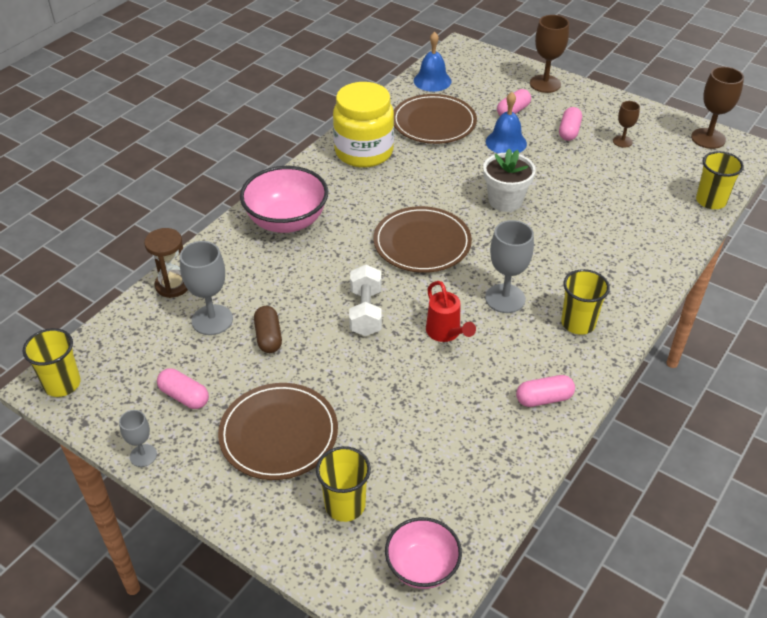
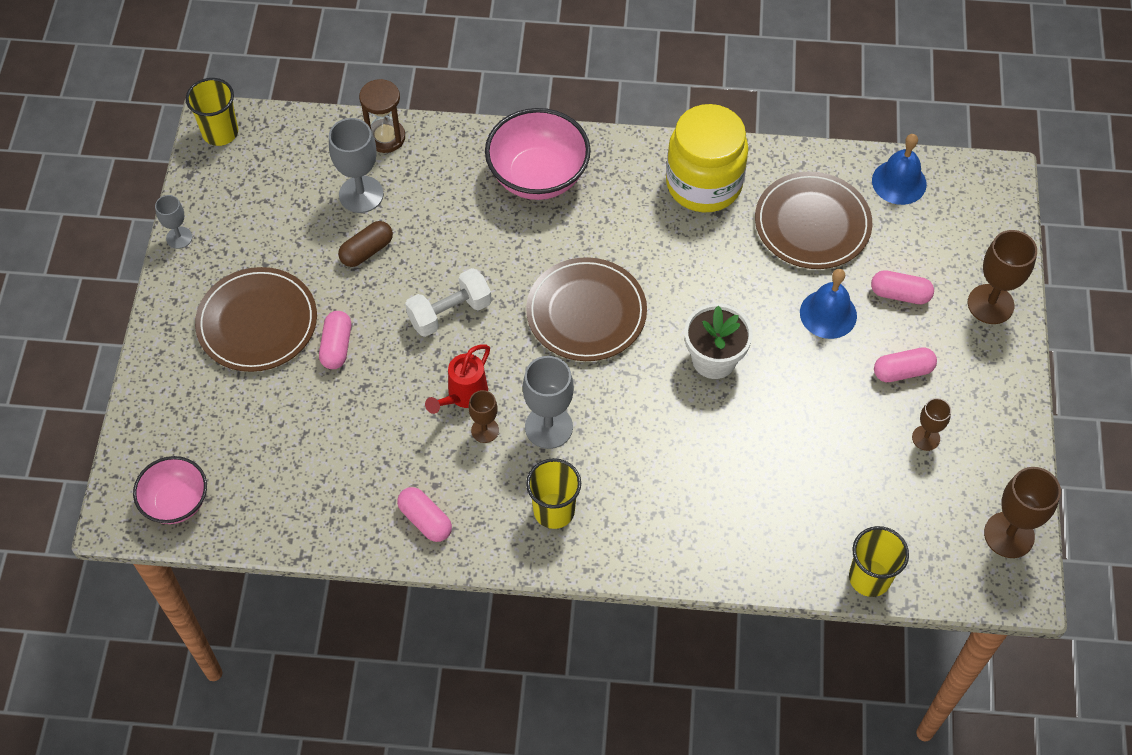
camera: 60 degrees right, 15 degrees up
(184, 396) = (258, 228): pink capsule -> pink capsule (336, 346)
(345, 505) = (208, 413): yellow cup -> none
(485, 333) = (485, 430): none -> brown goblet

